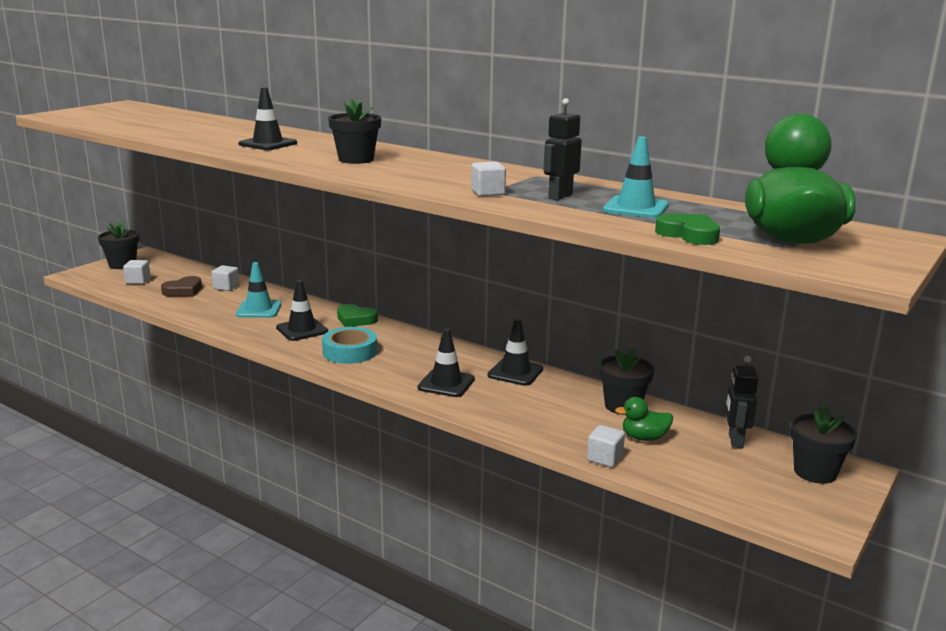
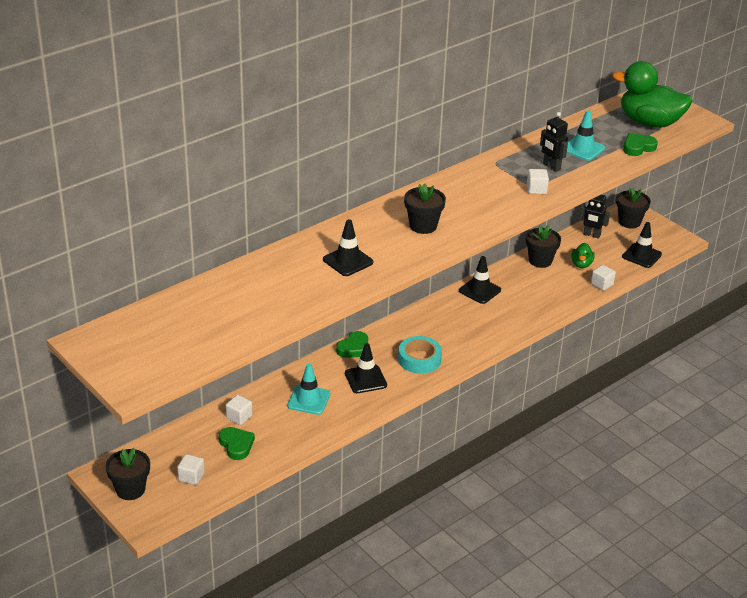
camera: 75 degrees left, 15 degrees up
(183, 290) = (236, 445): brown heart -> green heart
(446, 383) = (488, 323): black traffic cone -> black traffic cone (641, 255)

